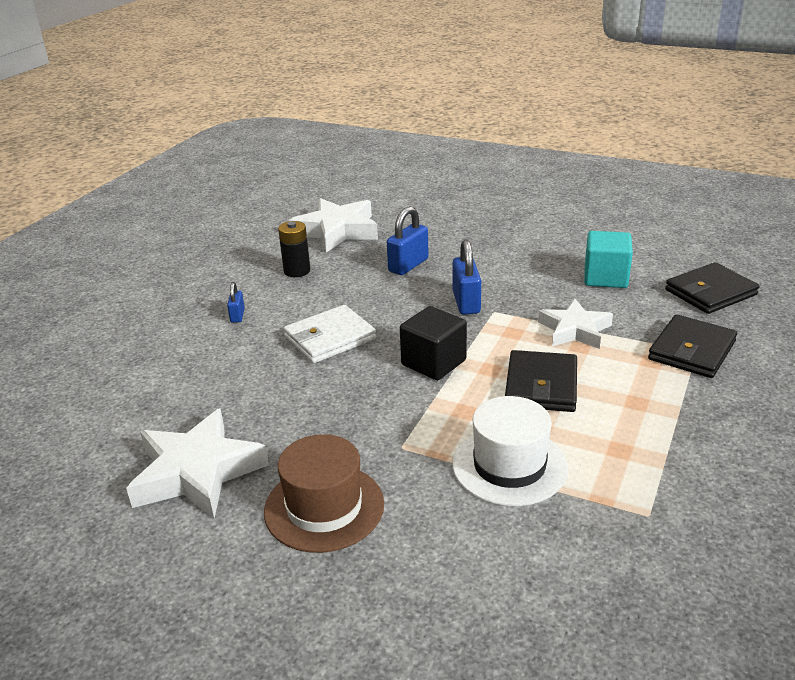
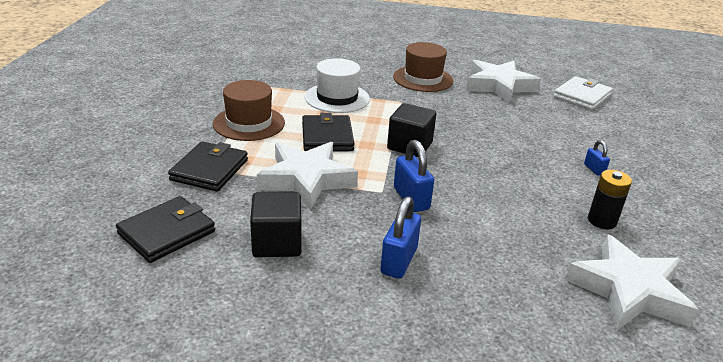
camera: 160 degrees right, 0 degrees up
(330, 338) = (501, 157): white wallet -> white wallet (582, 96)
(408, 265) = (496, 240): blue padlock -> blue padlock (399, 261)
(574, 330) = (306, 180): white star -> white star, size x1.51
(605, 277) = (277, 243): turquoise cube -> black cube
(657, 420) = (249, 123): none -> brown hat

